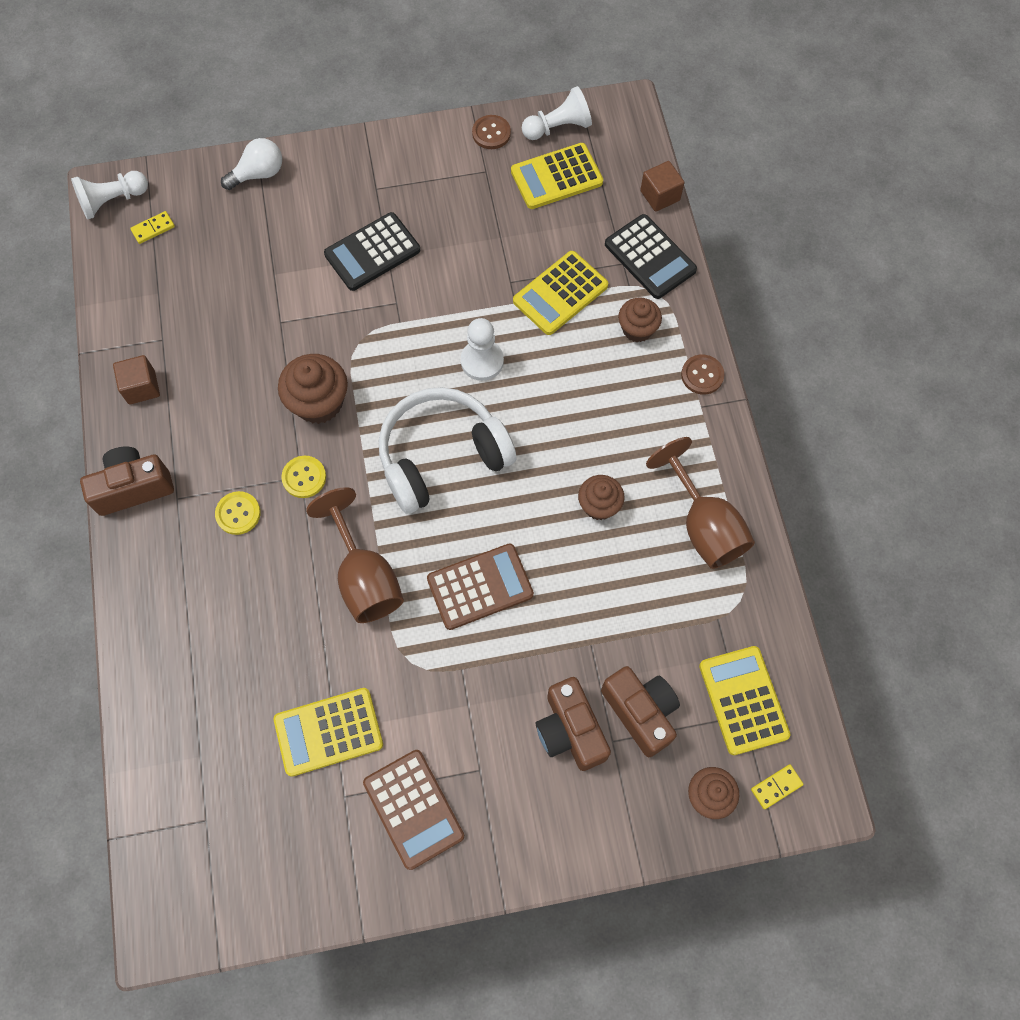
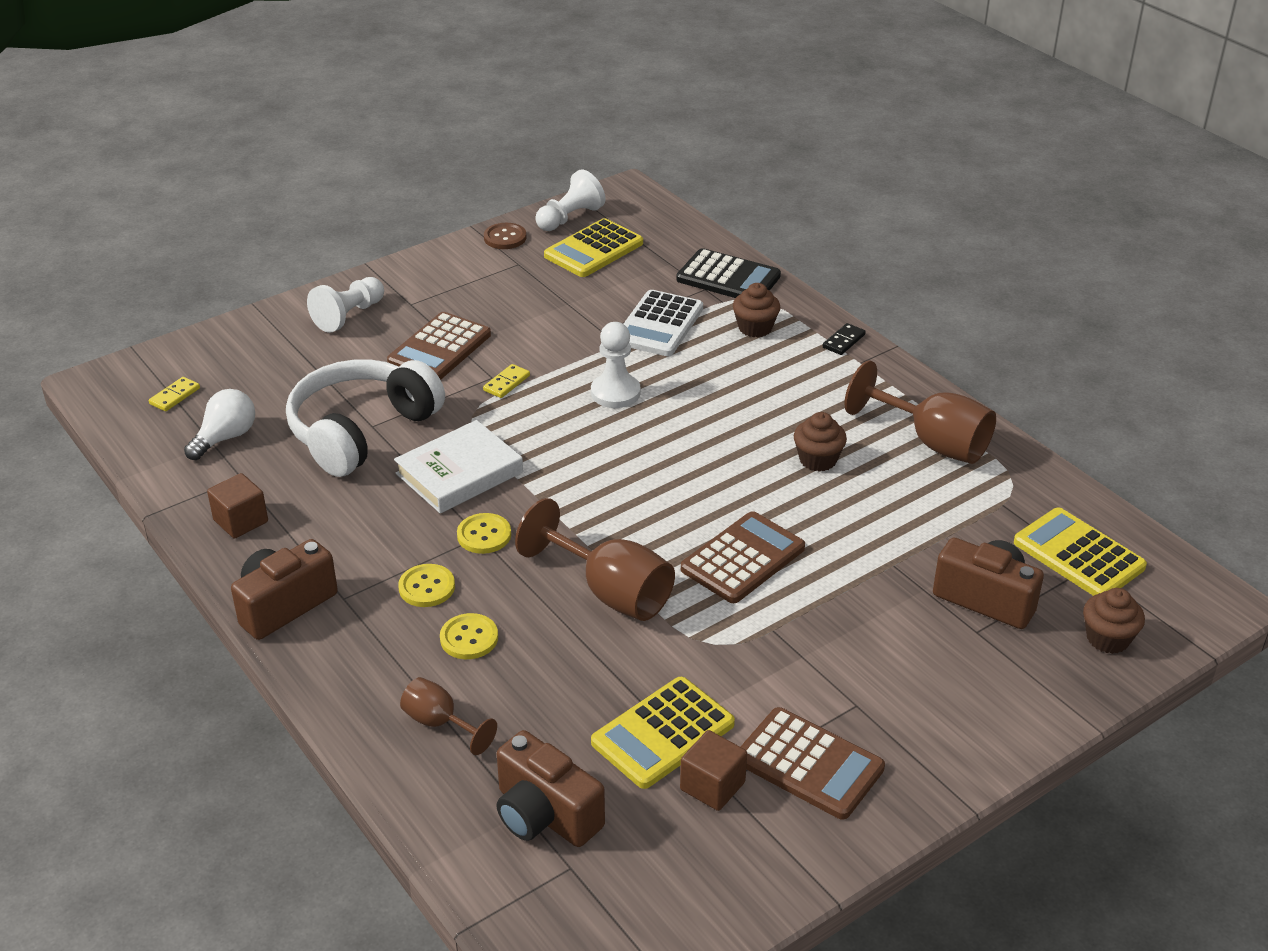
camera: 25 degrees left, 30 degrees down
(112, 201) = (112, 388): white pawn -> white pawn (349, 316)
(184, 650) = (440, 723): none -> brown goblet
(243, 578) = (469, 638): none -> yellow button
(258, 174) = (272, 326): white light bulb -> white light bulb (226, 438)
(319, 402) = (459, 473): brown cupcake -> white book
(372, 252) = (439, 348): black calculator -> brown calculator
(442, 456) = (626, 473): white headphones -> white headphones (361, 431)
(560, 293) = (659, 325): yellow calculator -> white calculator
(570, 730) = (927, 638): brown camera -> brown camera (545, 814)
(660, 196) = (705, 236): brown cube -> brown cube (712, 786)
(702, 375) = (843, 341): brown button -> black domino
(776, 787) = (1166, 608): yellow domino -> yellow domino (506, 383)

